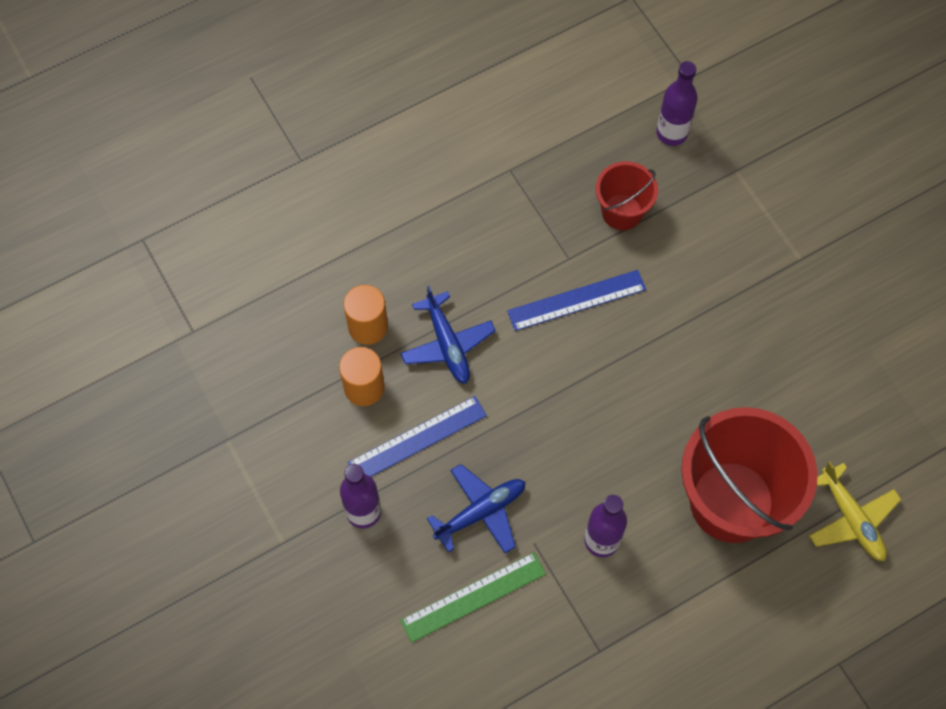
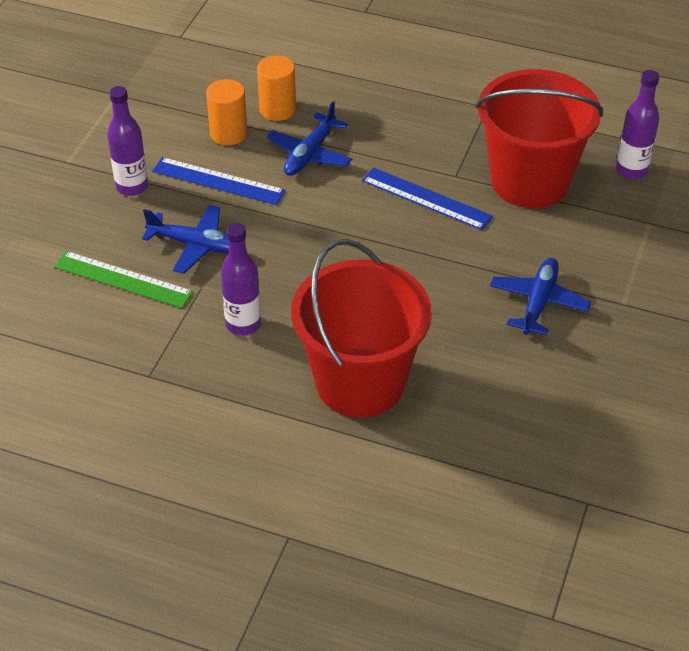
camera: 50 degrees right, 20 degrees down
(622, 212) = (530, 181): red bucket -> red bucket, size x1.93
(752, 314) = (538, 302): none -> blue plane
(851, 519) = (430, 469): yellow plane -> none

